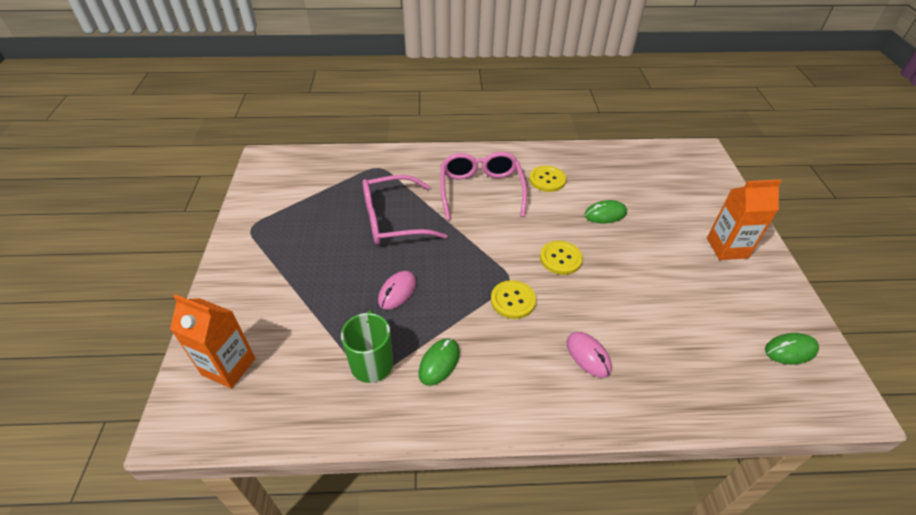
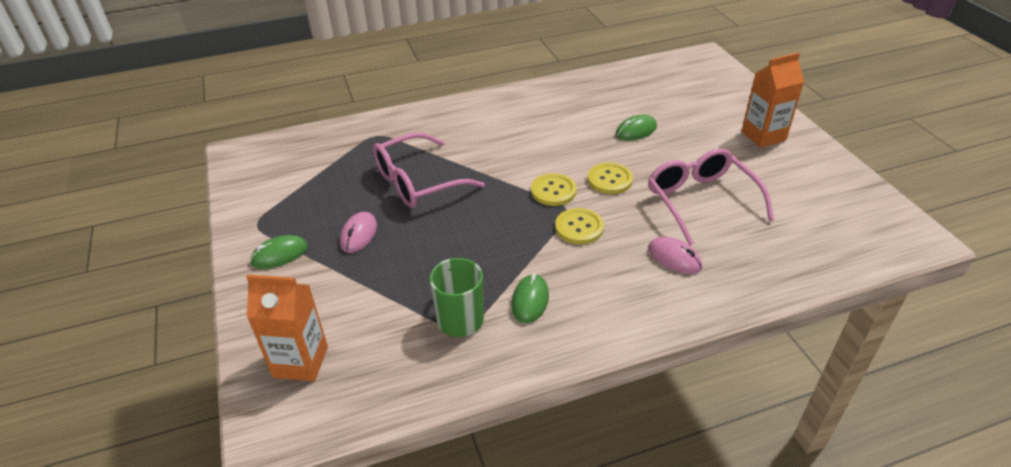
camera: 15 degrees left, 5 degrees down
(397, 291) = (455, 247): pink mouse -> pink mouse (359, 234)
(481, 190) = (499, 134): pink glasses -> pink glasses (700, 200)
(547, 180) = (564, 111): yellow button -> yellow button (553, 191)
(790, 350) = (853, 208): green mouse -> green mouse (279, 254)

